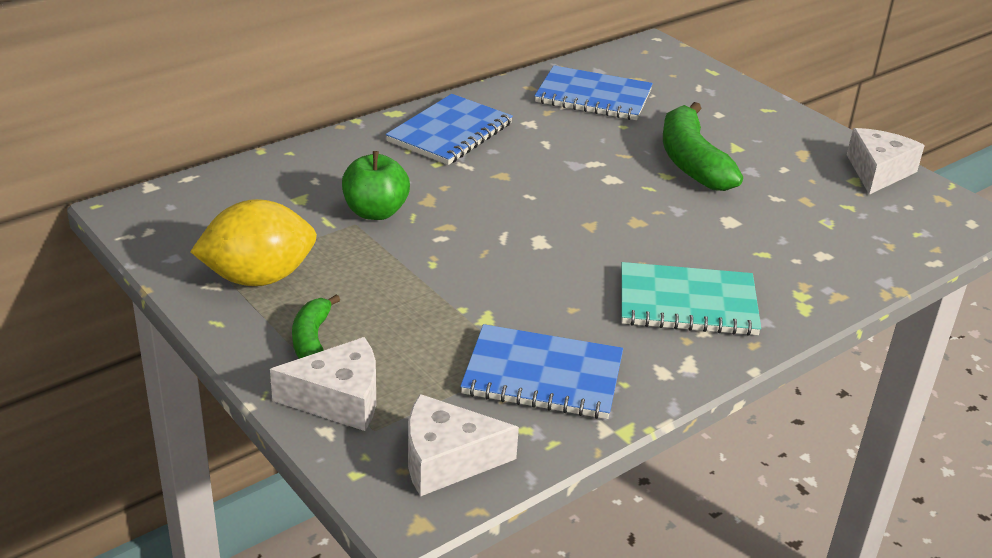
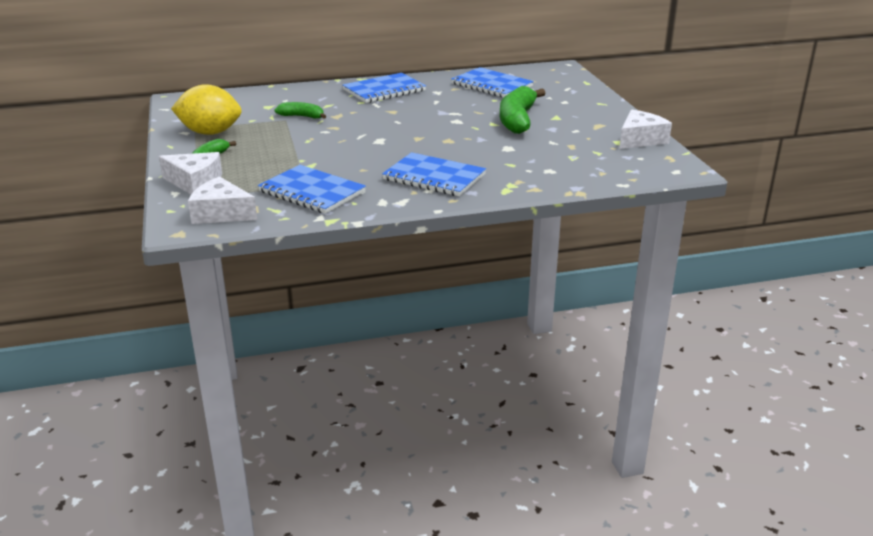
camera: 25 degrees right, 5 degrees down
(375, 212) = (301, 116): green apple -> green banana
(687, 303) = (434, 177): turquoise notebook -> blue notebook

